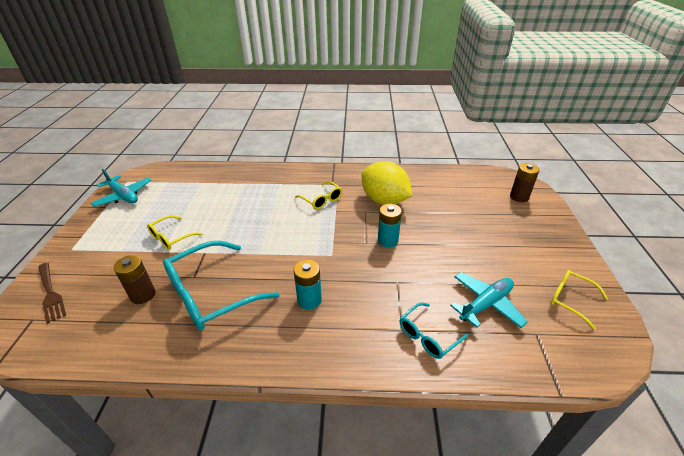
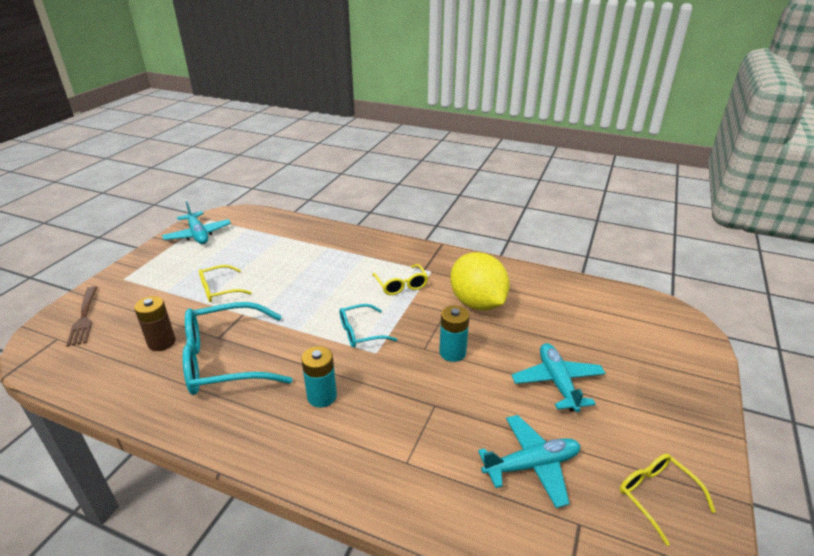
camera: 20 degrees right, 5 degrees down
(428, 336) = (433, 480): turquoise glasses -> turquoise glasses (360, 332)
(469, 242) = (557, 382): none -> turquoise plane
(519, 197) = (667, 341): brown battery -> none

